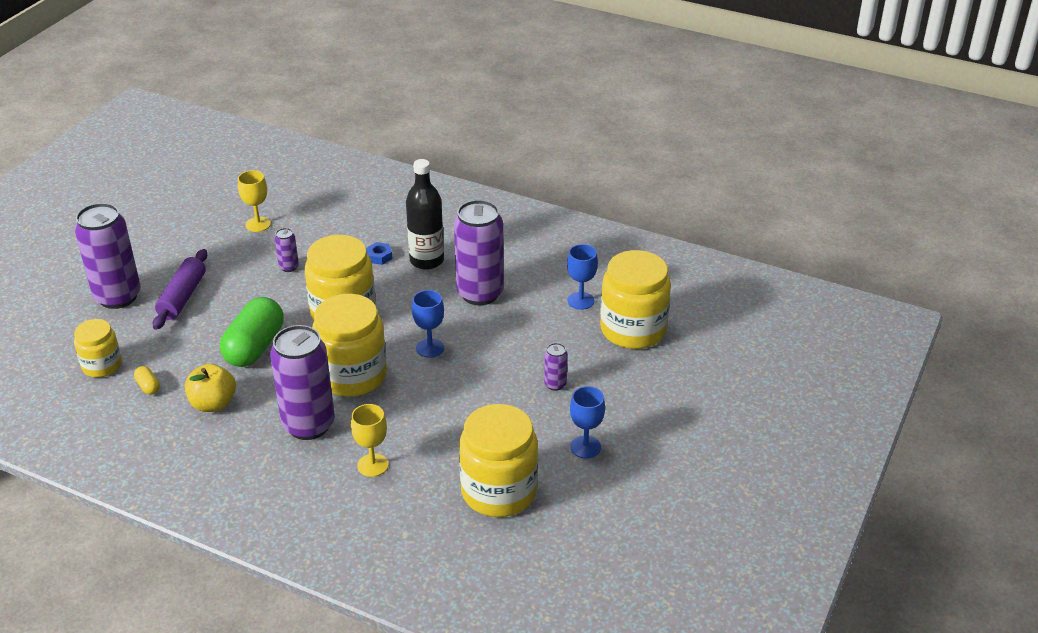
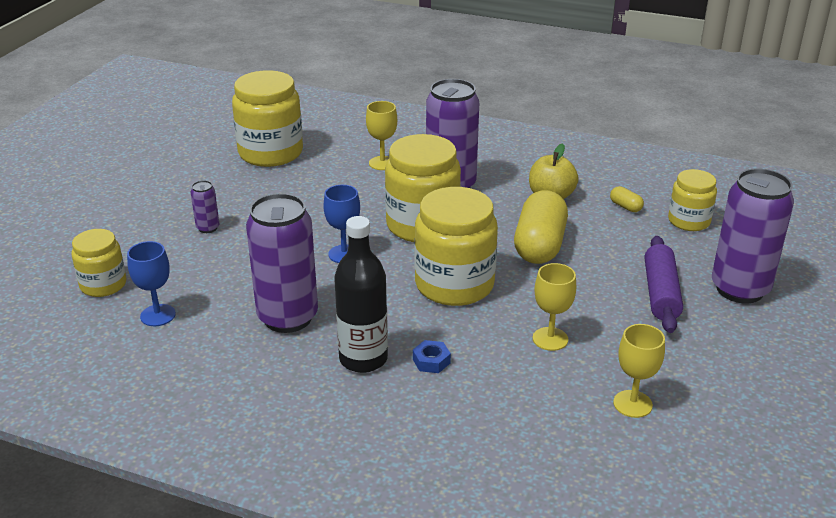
camera: 175 degrees right, 5 degrees down
(254, 347) = (539, 245): green capsule -> yellow capsule
(289, 267) = (550, 339): purple can -> yellow goblet
(585, 447) = (188, 183): blue goblet -> none
(633, 330) = (103, 285): yellow jar -> yellow jar, size x0.58

